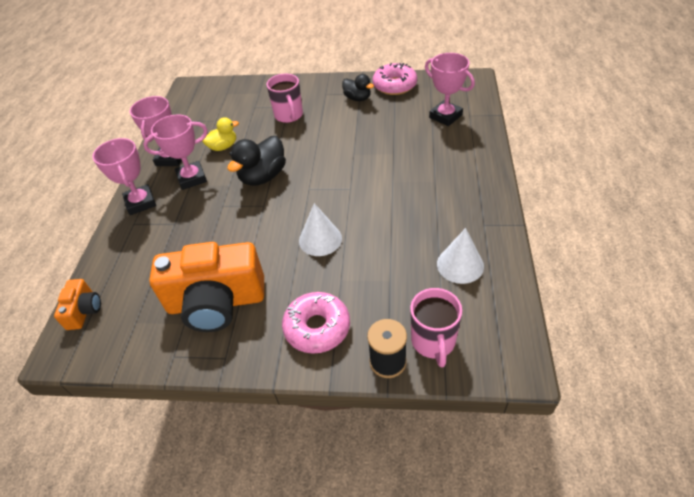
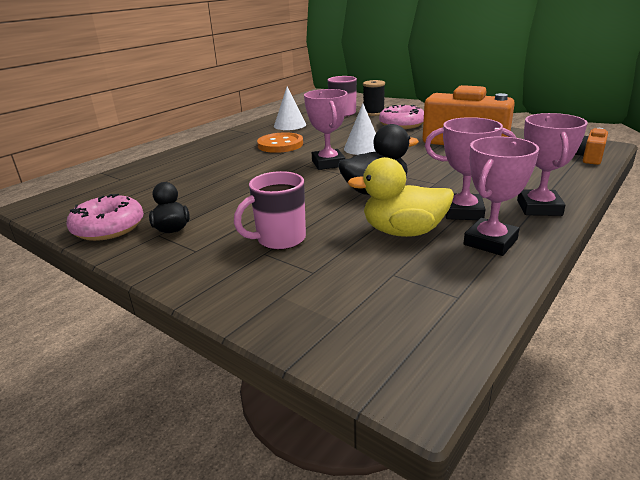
camera: 150 degrees left, 20 degrees down
(223, 147) = (403, 232): yellow duck -> yellow duck, size x1.60
(289, 116) = (279, 239): pink mug -> pink mug turned 135 degrees counterclockwise
(411, 212) = (280, 145): none -> orange button
(445, 116) = (138, 184): pink trophy -> pink trophy (328, 163)

